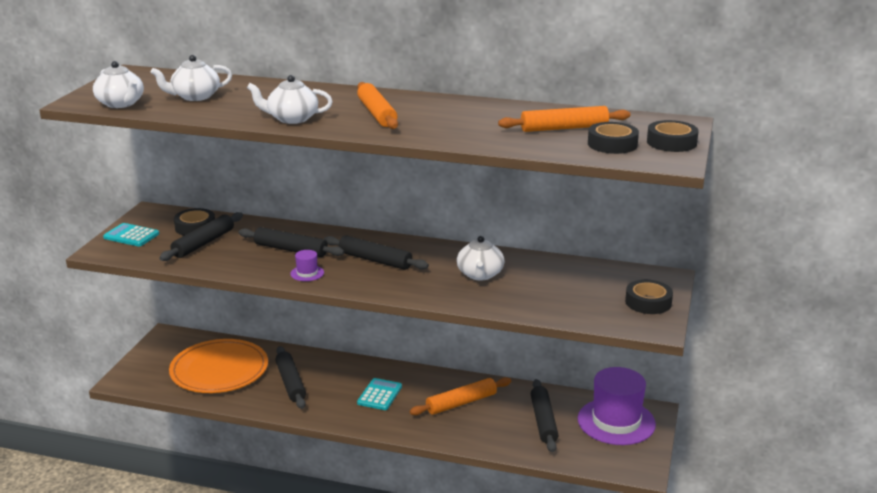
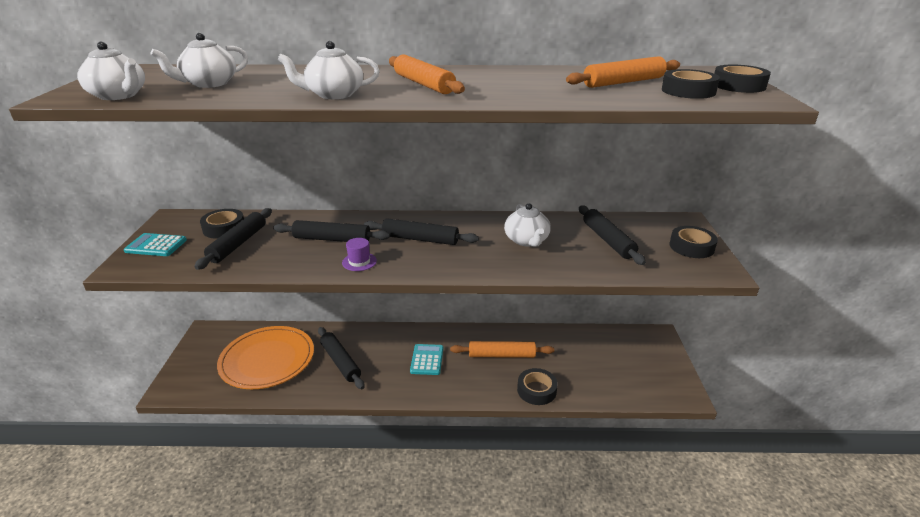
camera: 15 degrees left, 5 degrees up
(461, 403) = (501, 355): orange rolling pin -> orange rolling pin turned 45 degrees clockwise
(481, 440) = (536, 390): none -> black tape
(543, 421) = (578, 360): black rolling pin -> black rolling pin (608, 240)
(616, 421) = (636, 350): purple hat -> none

